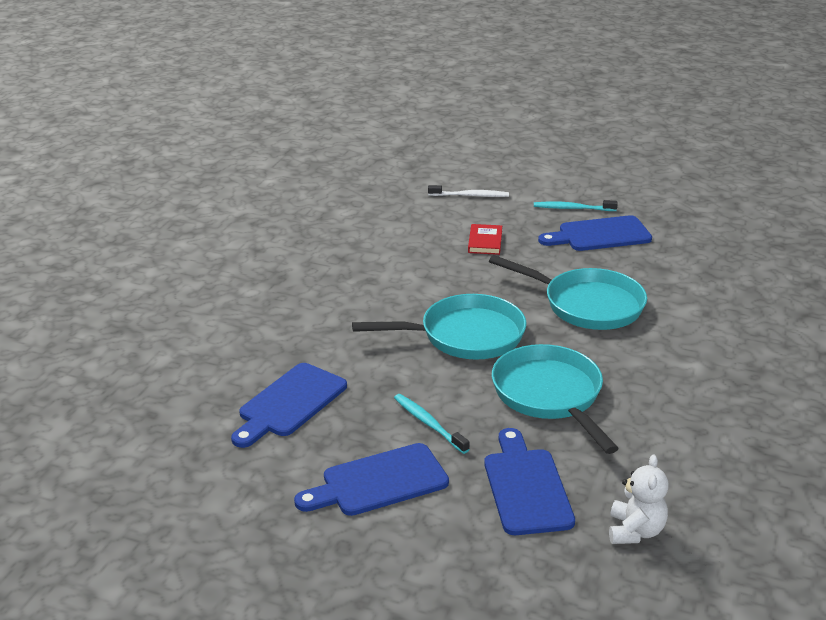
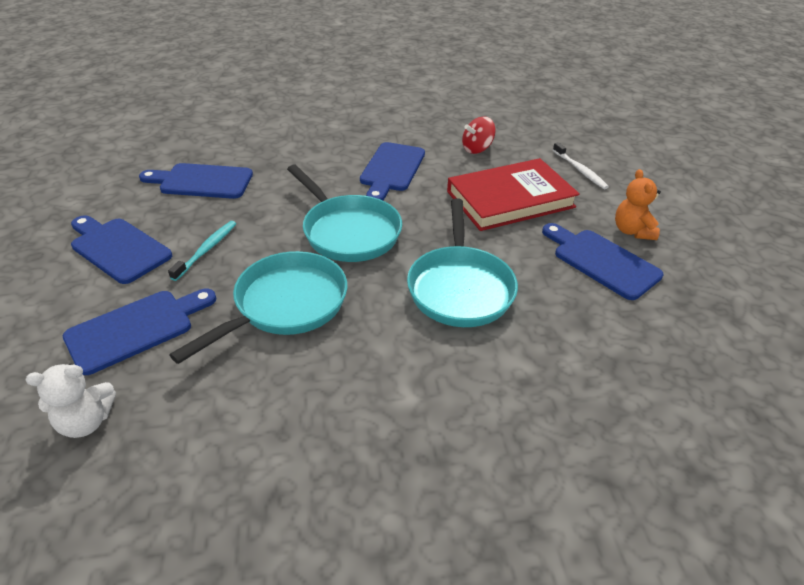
camera: 60 degrees right, 10 degrees up
(379, 284) = (391, 169): none -> blue cutting board
(386, 229) = (477, 149): none -> red spinning top
(485, 242) = (510, 199): red book -> red book, size x2.30
(573, 208) = (632, 231): turquoise toothbrush -> orange teddy bear

